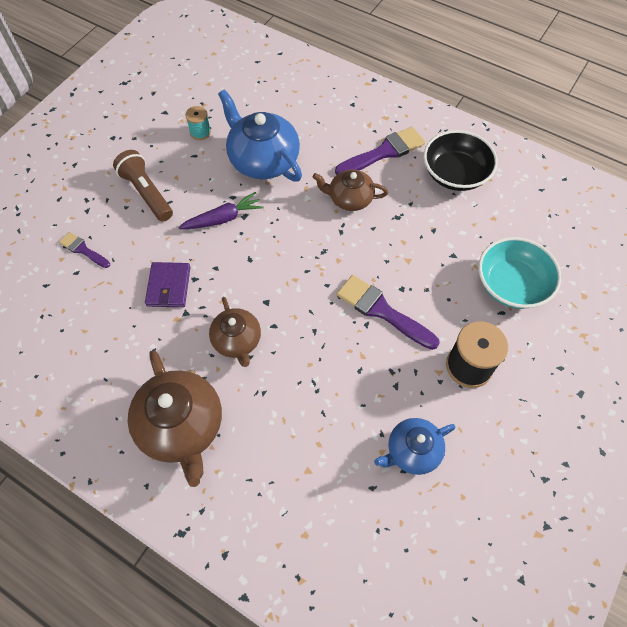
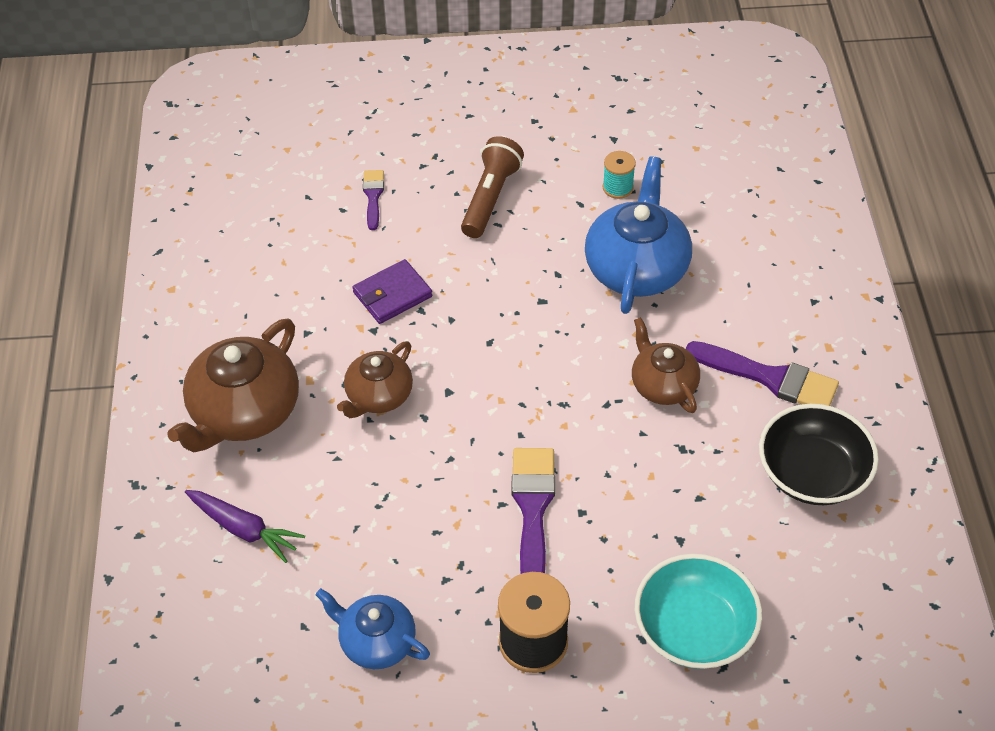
camera: 55 degrees right, 10 degrees down
(223, 218) = (521, 284): purple carrot -> purple carrot (244, 529)

